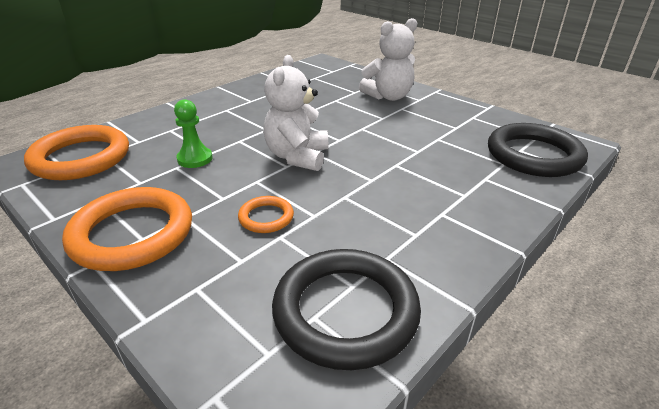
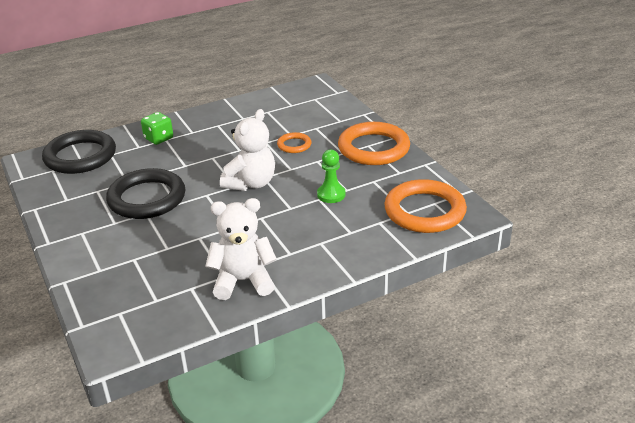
camera: 160 degrees left, 0 degrees up
(345, 311) = (277, 104): black ring -> black ring (147, 198)
(388, 96) = (107, 243): white teddy bear -> white teddy bear (243, 281)
(475, 194) = (159, 138): none -> green dice

